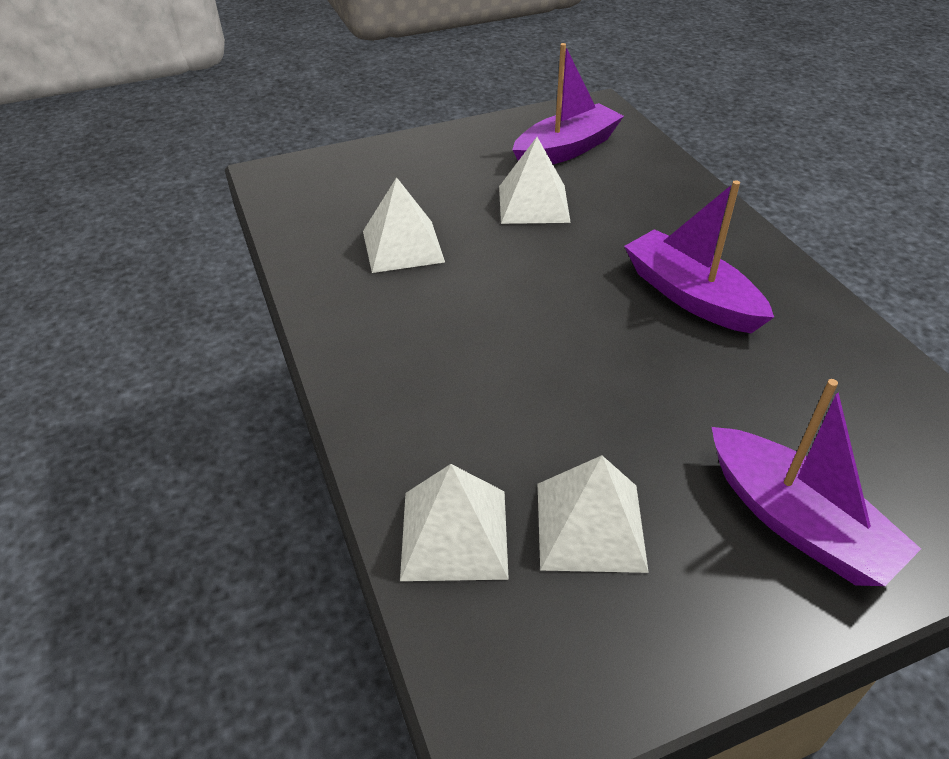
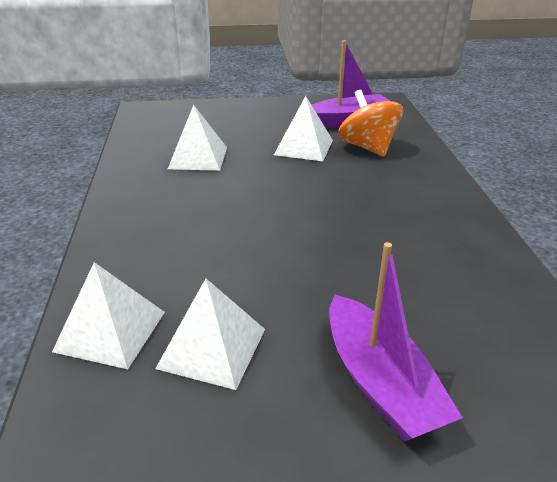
camera: 15 degrees right, 10 degrees down
(614, 190) = (367, 147): none -> orange spinning top
(690, 296) = (385, 217): purple boat -> none

